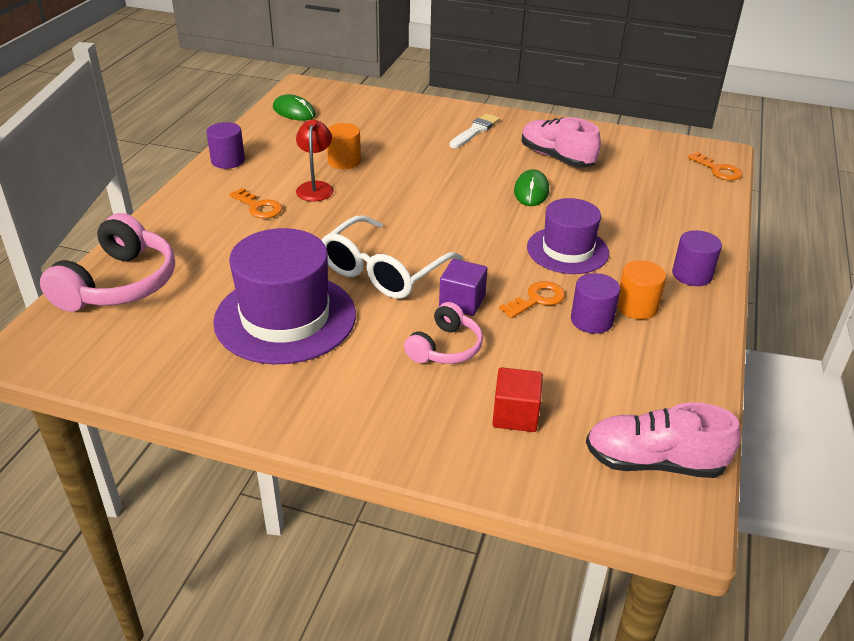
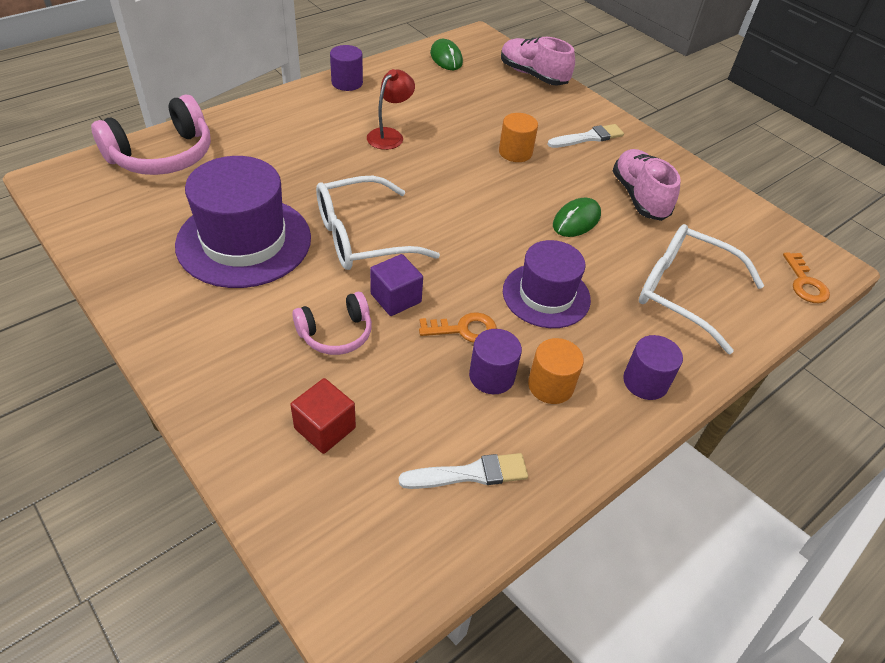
camera: 30 degrees right, 10 degrees up
(258, 207) = (327, 134): orange key -> none
(344, 161) = (438, 121): orange cylinder -> orange cylinder (515, 152)
(649, 389) = (470, 474): none -> white brush
(654, 208) = (685, 293): none -> white glasses
(654, 462) = (394, 547): pink shoe -> pink shoe (533, 75)

